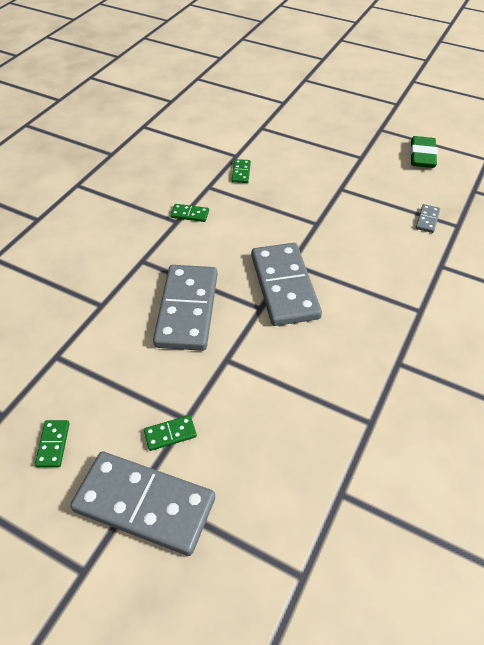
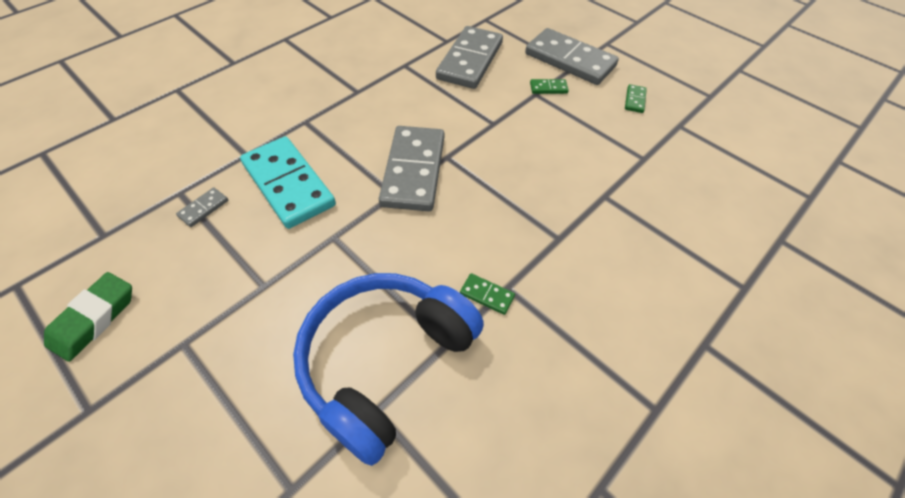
camera: 165 degrees left, 5 degrees up
(187, 310) = (518, 171): grey domino -> grey domino (470, 61)
(241, 172) = (385, 362): green domino -> blue headphones
(381, 250) = (288, 184): none -> turquoise domino

